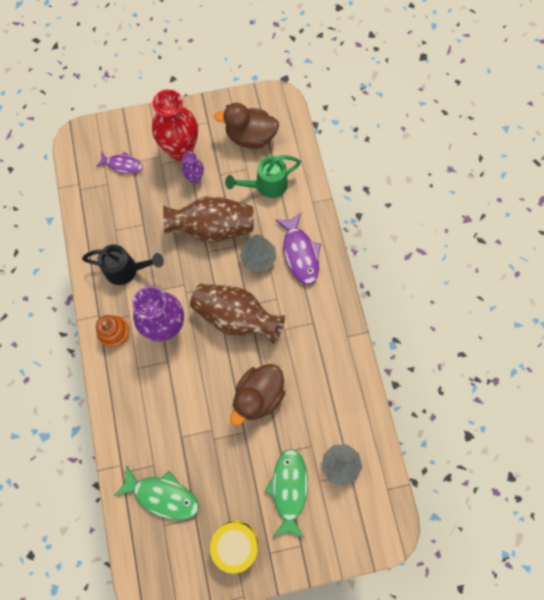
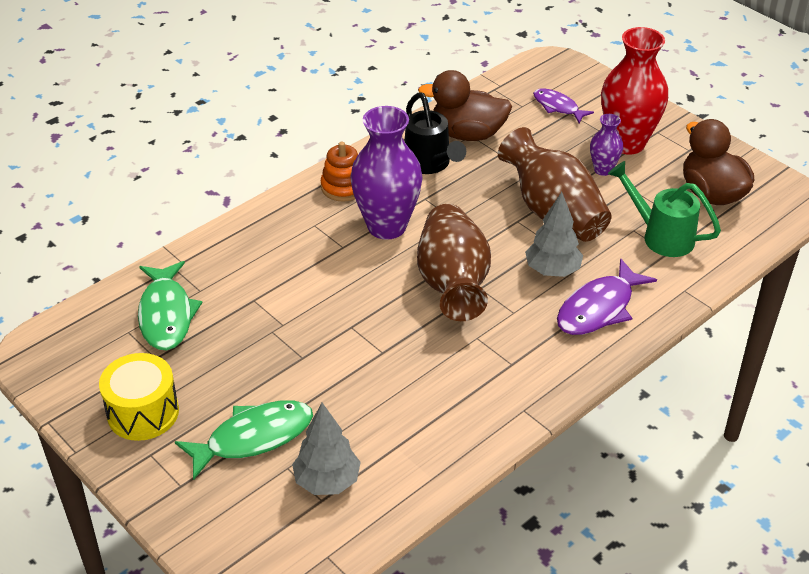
camera: 60 degrees right, 30 degrees down
(122, 165) = (558, 107): purple fish -> purple fish turned 150 degrees clockwise
(258, 396) = (362, 350): brown duck -> brown duck (467, 134)

